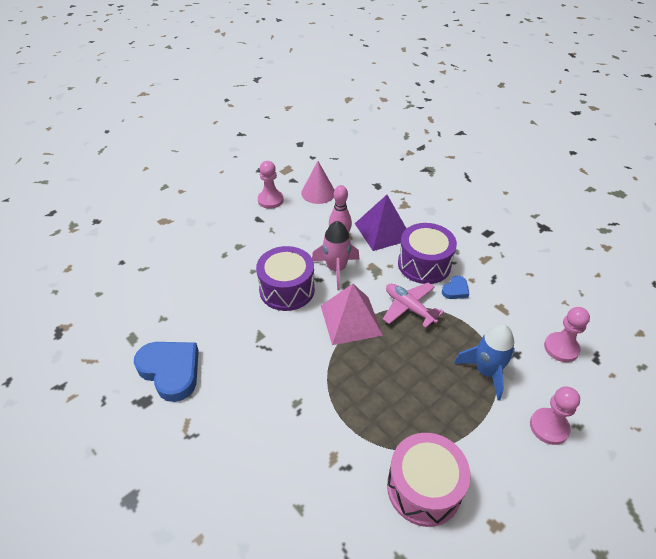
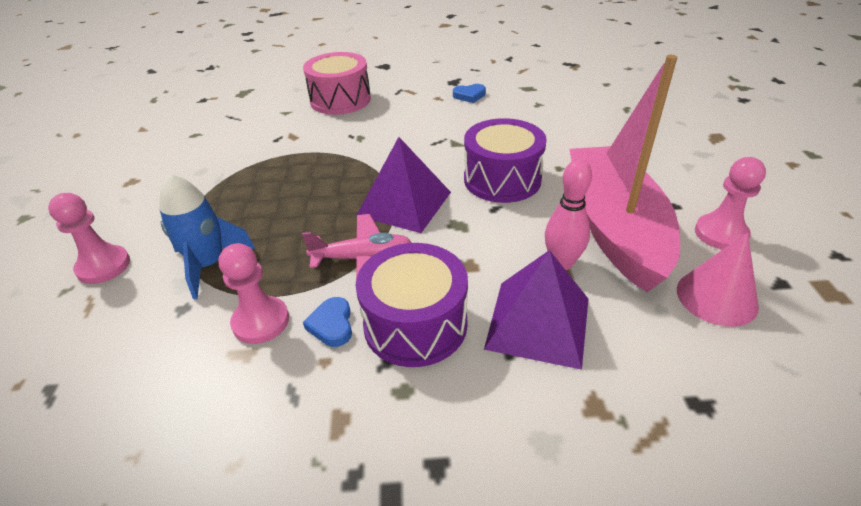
camera: 130 degrees right, 5 degrees down
(171, 371) = (469, 95): blue heart -> blue heart, size x0.48
(295, 231) = (614, 227): none -> pink boat
(336, 269) = (498, 230): pink rocket -> none
(350, 320) = (404, 203): pink pyramid -> purple pyramid
(424, 488) = (206, 163): pink drum -> pink drum (340, 100)
(561, 348) = (115, 364): pink pawn -> pink pawn (261, 321)

